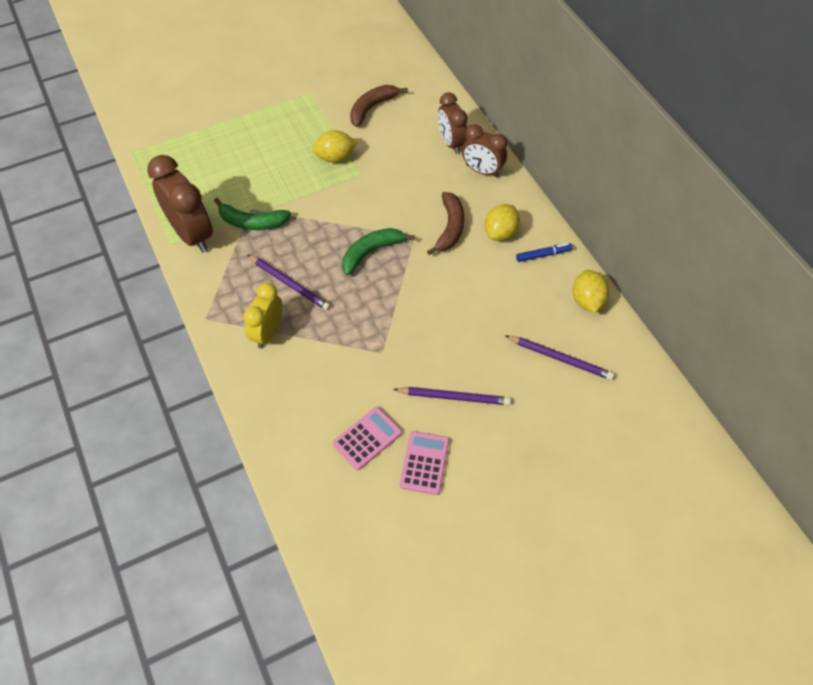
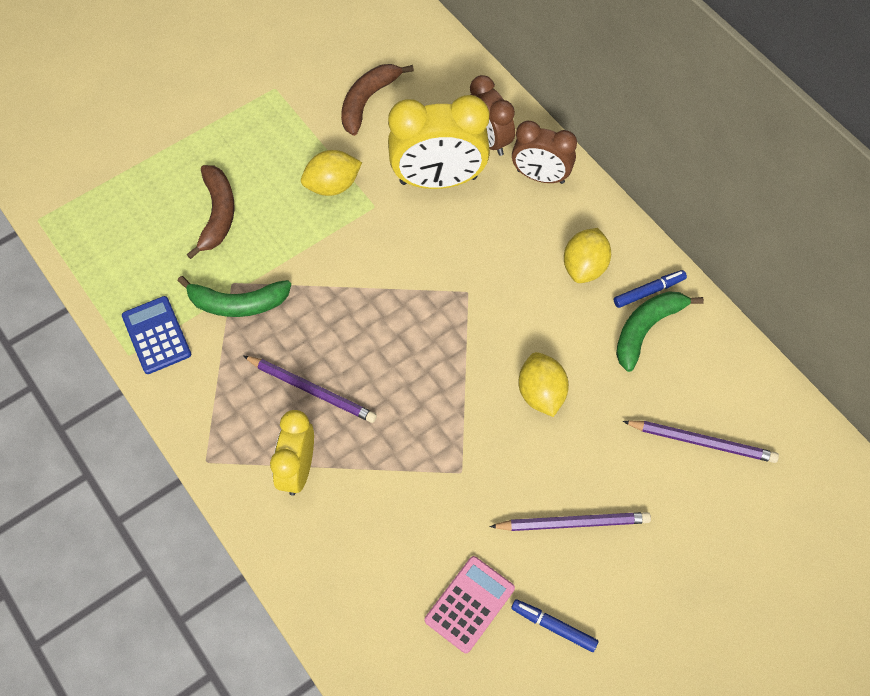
camera: 10 degrees left, 5 degrees up
(192, 234) = (156, 335): brown clock -> blue calculator
(371, 252) = (414, 323): green banana -> green banana (646, 329)
(409, 164) = (438, 180): none -> yellow clock
(424, 463) = (553, 626): pink calculator -> blue marker
(450, 228) = (514, 270): brown banana -> brown banana (217, 214)
(587, 301) = (720, 351): yellow lemon -> yellow lemon (541, 393)

